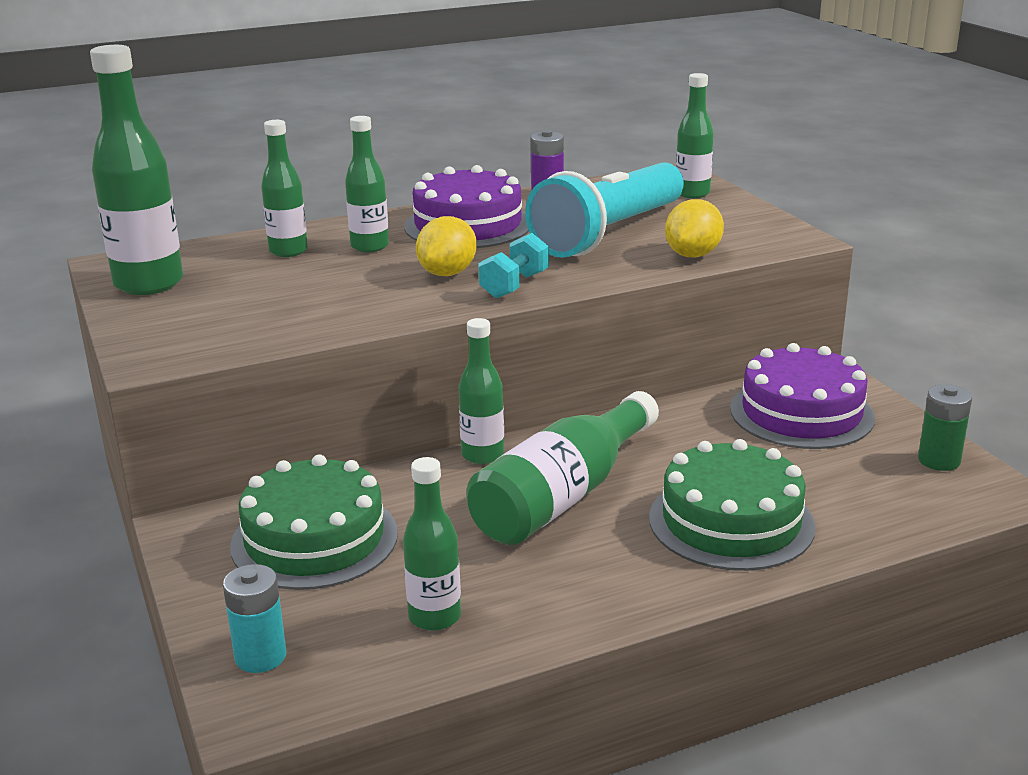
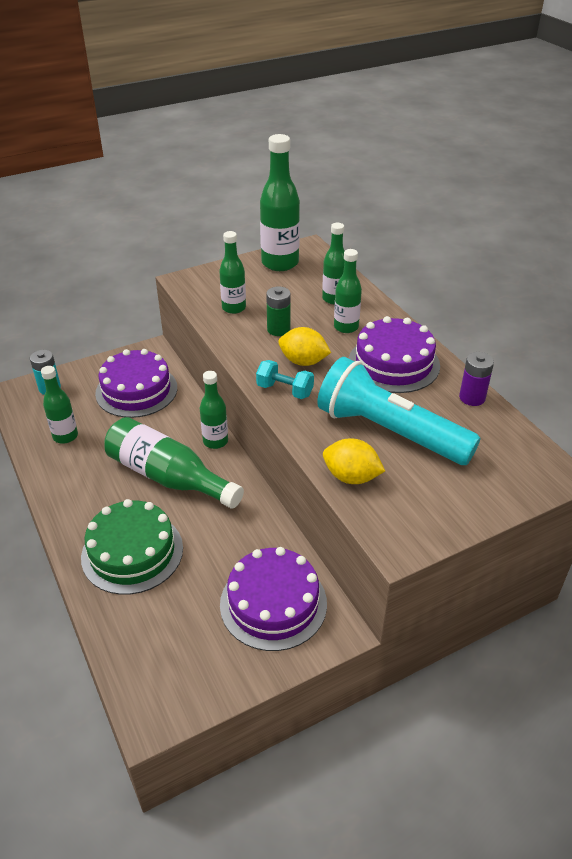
camera: 85 degrees right, 15 degrees up
(314, 539) = (136, 390): green cake -> purple cake
(692, 193) = (501, 482): green bottle -> green bottle (234, 308)
(939, 460) = (200, 683): green battery -> green battery (278, 329)

